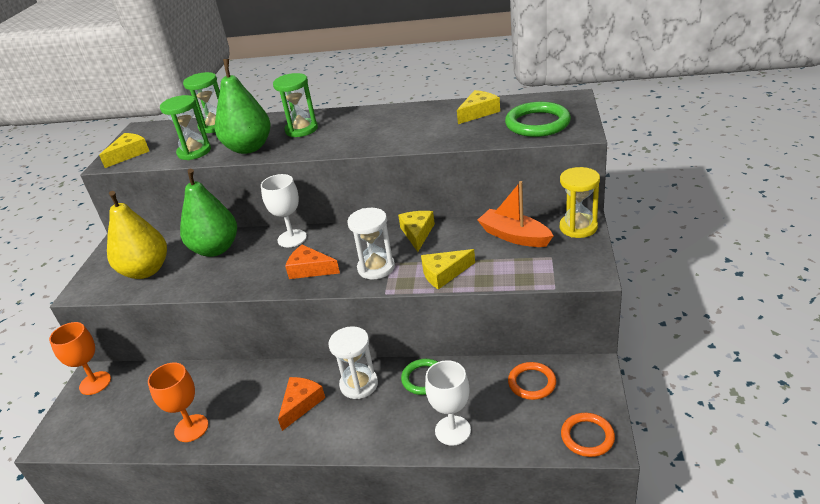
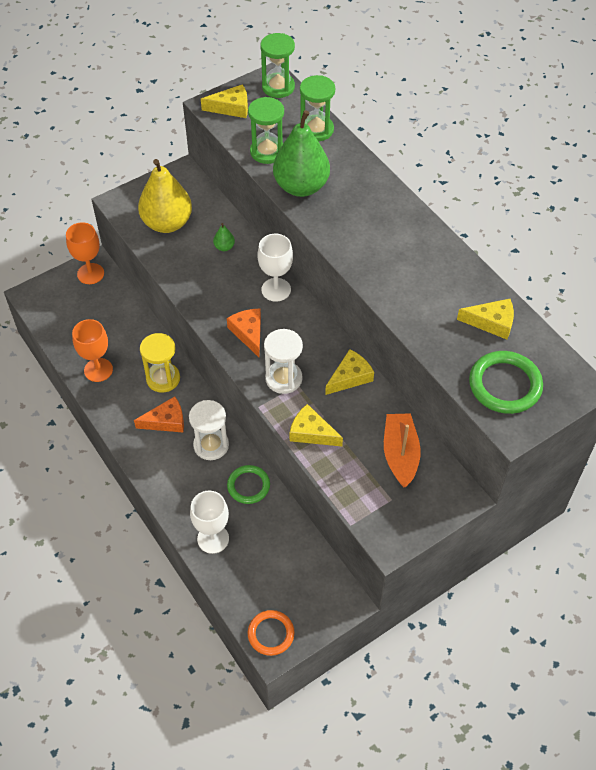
camera: 45 degrees right, 20 degrees up
(215, 249) = (224, 247): green pear -> green pear, size x0.40
(301, 129) = (358, 202): green hourglass -> green hourglass (278, 87)
(532, 383) = (298, 564): orange ring -> none
(578, 227) = (451, 497): yellow hourglass -> yellow hourglass (163, 378)

